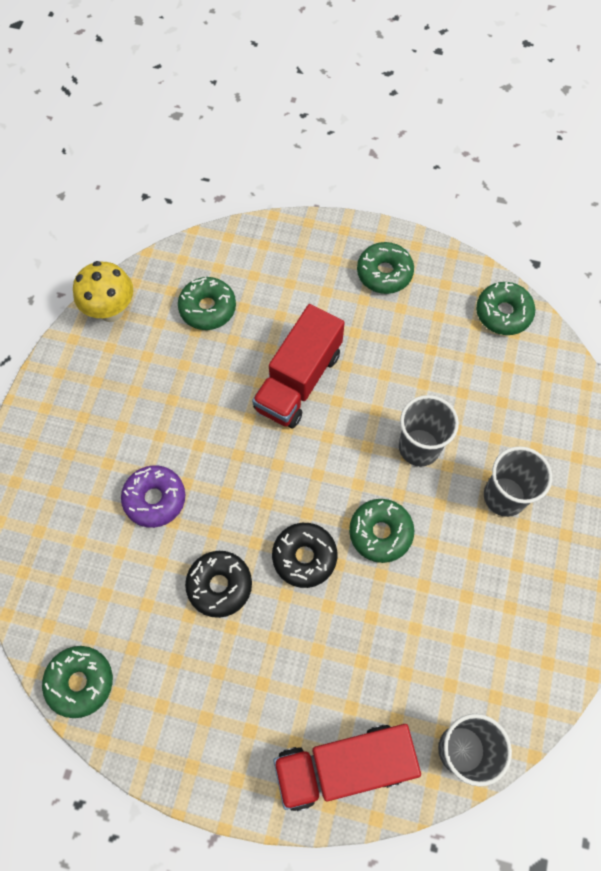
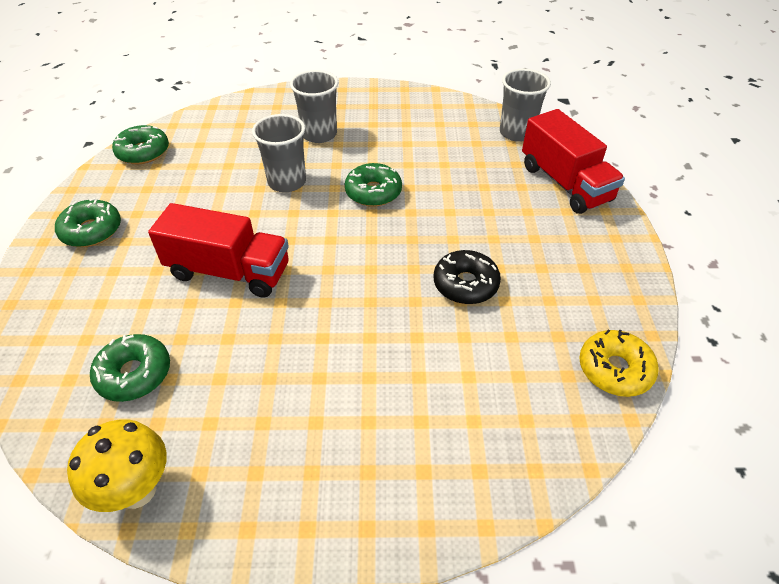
camera: 105 degrees left, 20 degrees down
(80, 682) = (614, 369): green donut -> yellow donut
(155, 499) = (397, 360): purple donut -> none
(304, 557) = (413, 233): black donut -> none

